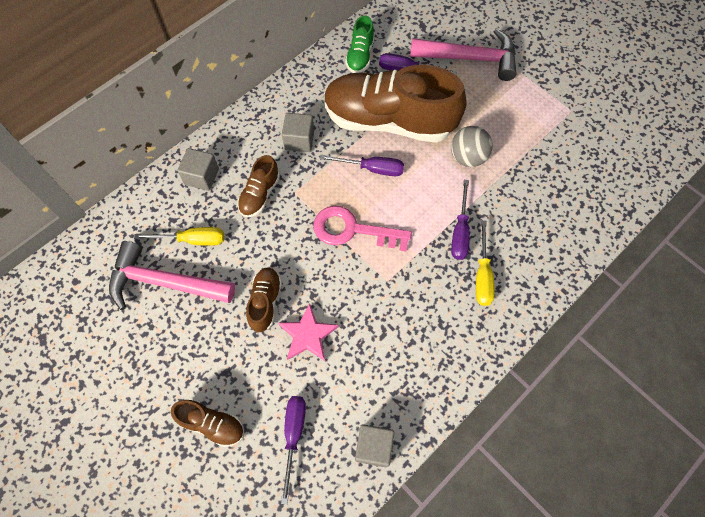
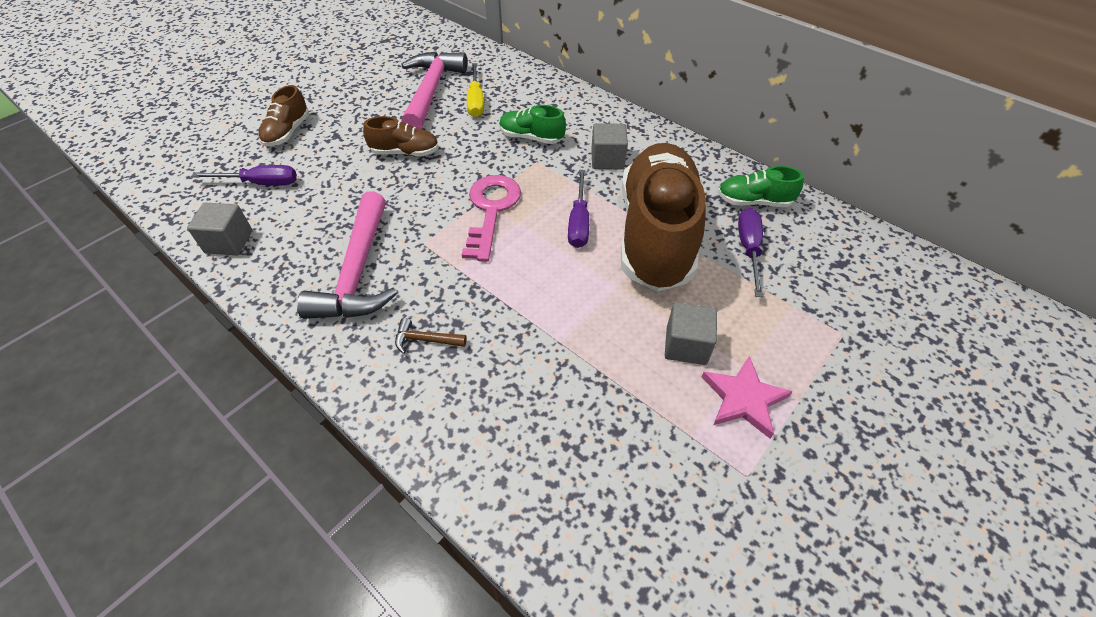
camera: 85 degrees right, 15 degrees down
(202, 176) = (548, 99): grey cube -> grey cube (686, 345)
(260, 194) = (531, 137): brown shoe -> green shoe
(308, 335) = (364, 184): pink star -> pink star (743, 399)
(460, 232) = (492, 314): purple screwdriver -> none
(467, 157) = (615, 321): grey ball -> none
(470, 58) = (802, 323): pink hammer -> pink hammer (358, 272)
(482, 275) = (425, 340): yellow screwdriver -> brown hammer

